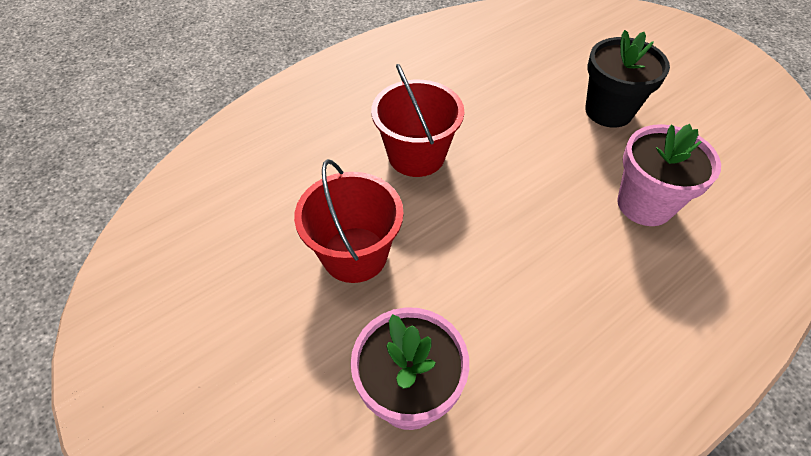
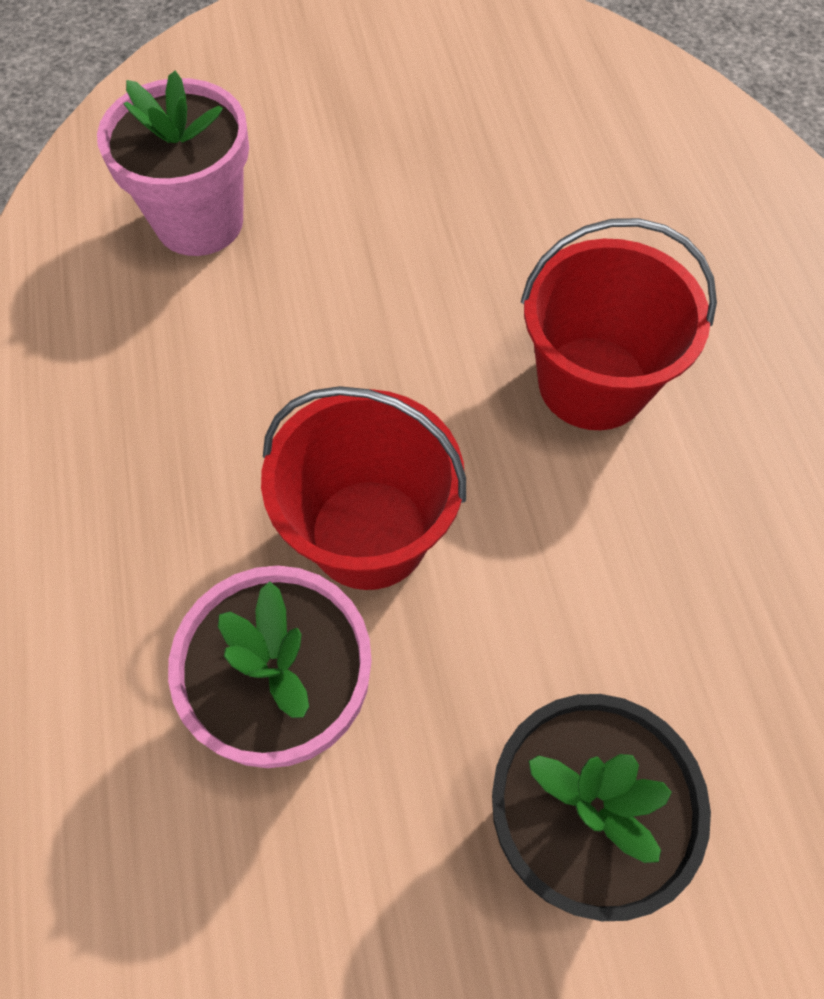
camera: 115 degrees right, 10 degrees up
(355, 254) = (429, 235): red bucket -> red bucket (369, 534)

